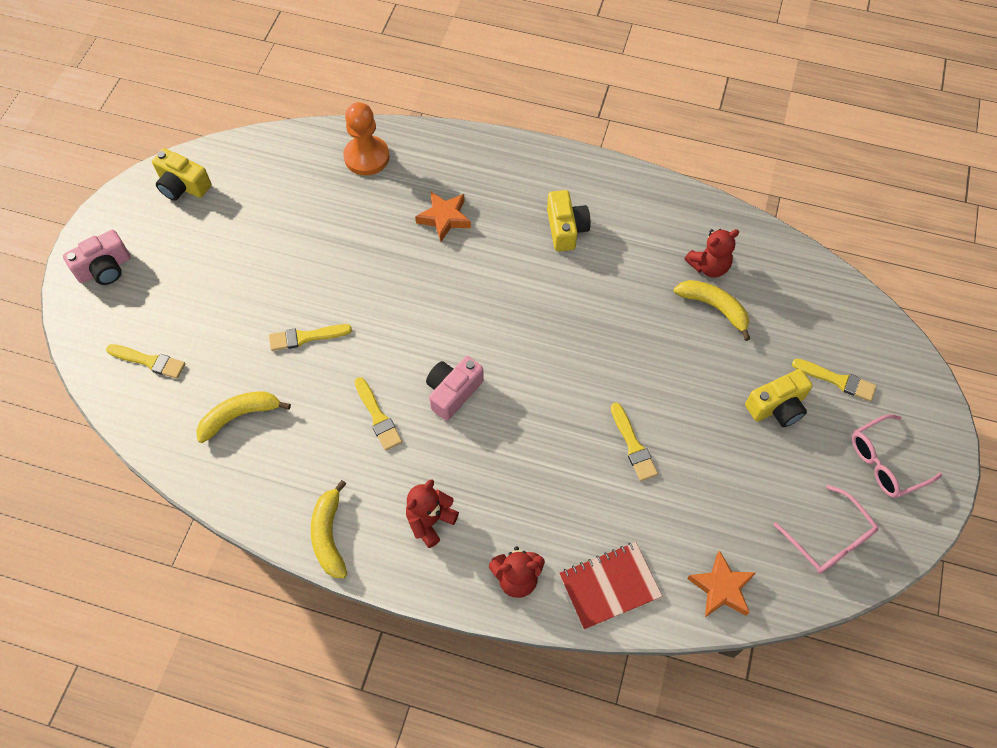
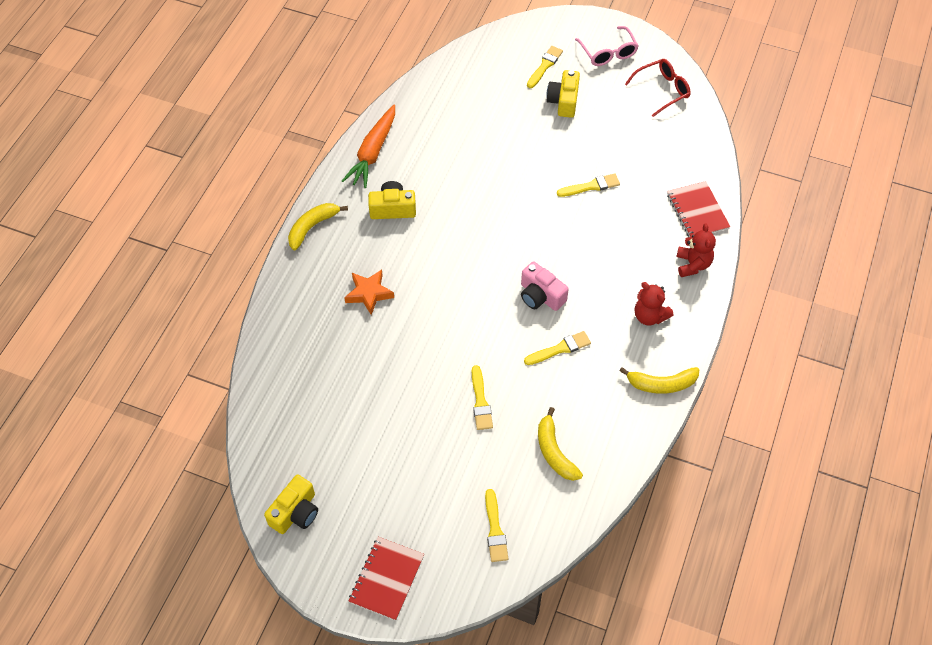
camera: 85 degrees left, 5 degrees down
(105, 268) = (387, 579): pink camera -> red notebook
(149, 361) = (495, 529): yellow brush -> yellow brush turned 150 degrees clockwise
(366, 157) = (289, 352): orange pawn -> none
(647, 201) = (373, 152): none -> orange carrot
(709, 266) = (441, 122): red teddy bear -> none
(714, 307) = (478, 124): yellow banana -> yellow banana (312, 227)
(721, 588) = (697, 151): orange star -> none
(777, 406) = (563, 101): yellow camera -> yellow camera turned 150 degrees counterclockwise
(829, 539) = (662, 90): pink glasses -> red glasses

